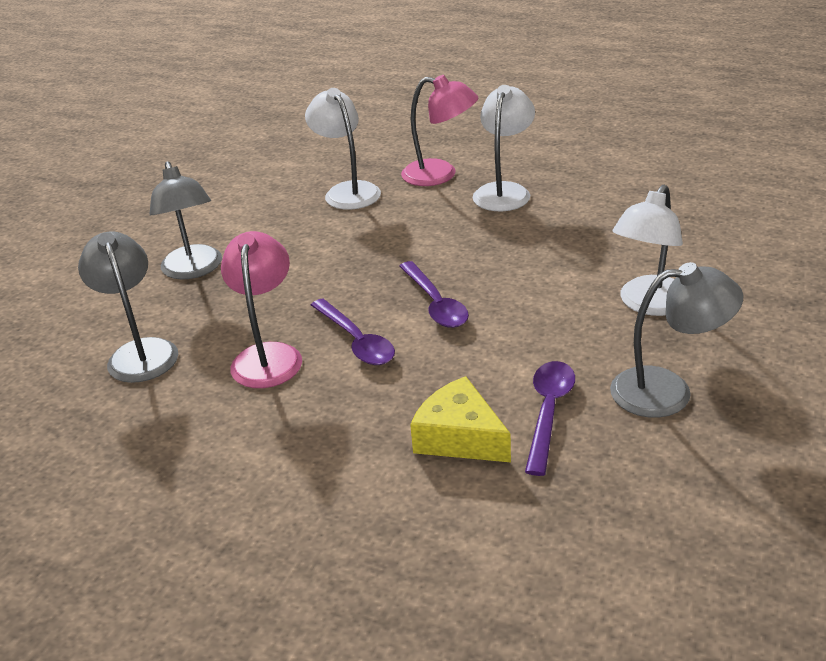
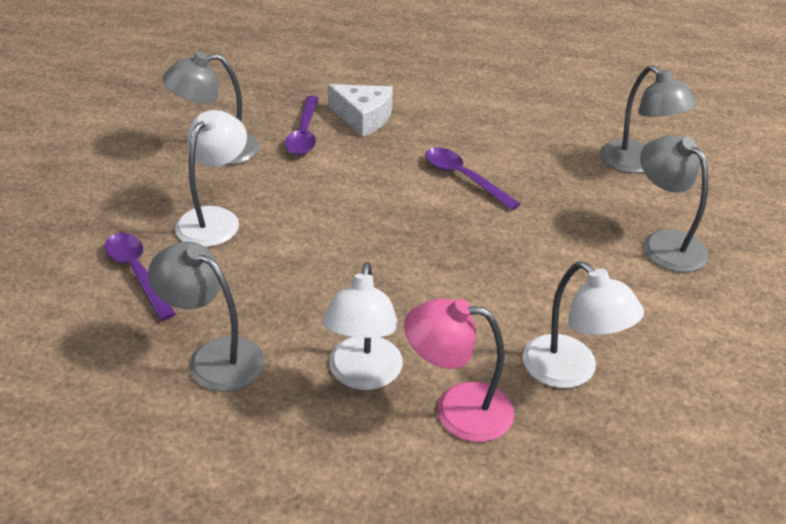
camera: 165 degrees right, 5 degrees up
(268, 355) = (529, 164): pink lamp -> none
(435, 303) = (407, 214): purple spoon -> purple spoon (137, 273)
(459, 437) = (363, 118): yellow cheese -> white cheese
(622, 202) = (214, 357): none -> grey lamp

